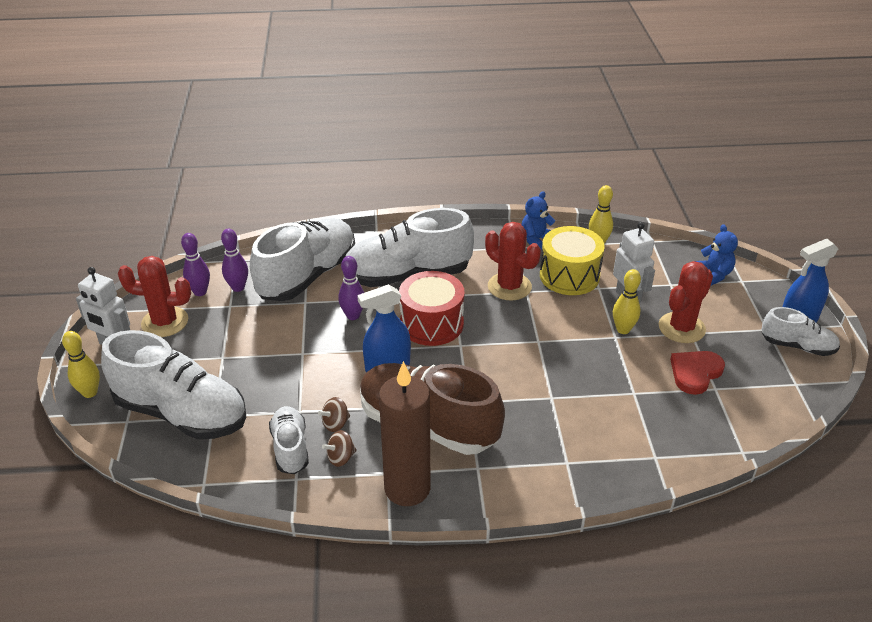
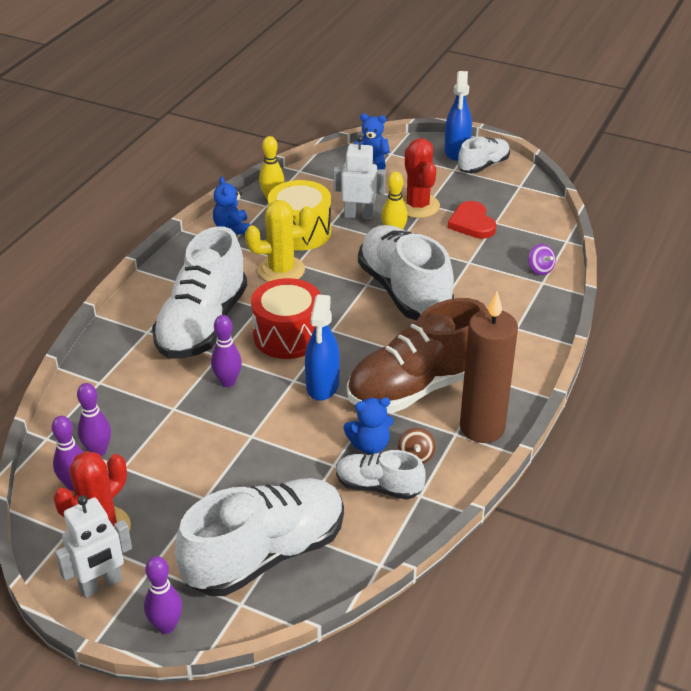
camera: 60 degrees left, 0 degrees up
(90, 392) = (166, 626): yellow bowling pin -> purple bowling pin
(307, 276) = (132, 392): white shoe -> white shoe (404, 291)
(335, 424) = (370, 445): brown spinning top -> blue teddy bear
(509, 287) = (281, 270): red cactus -> yellow cactus
(674, 448) = (540, 269): none -> purple spinning top

